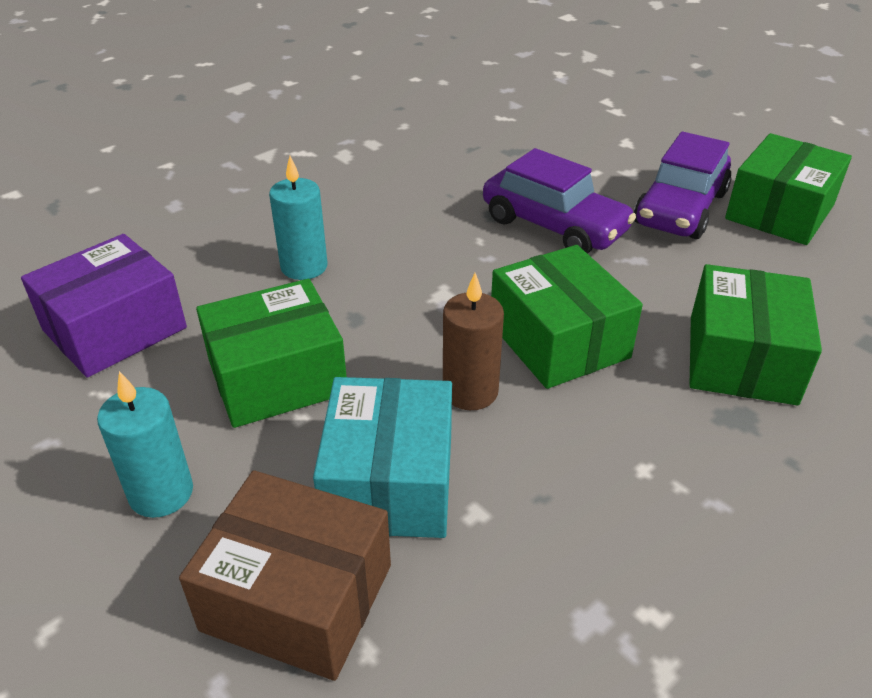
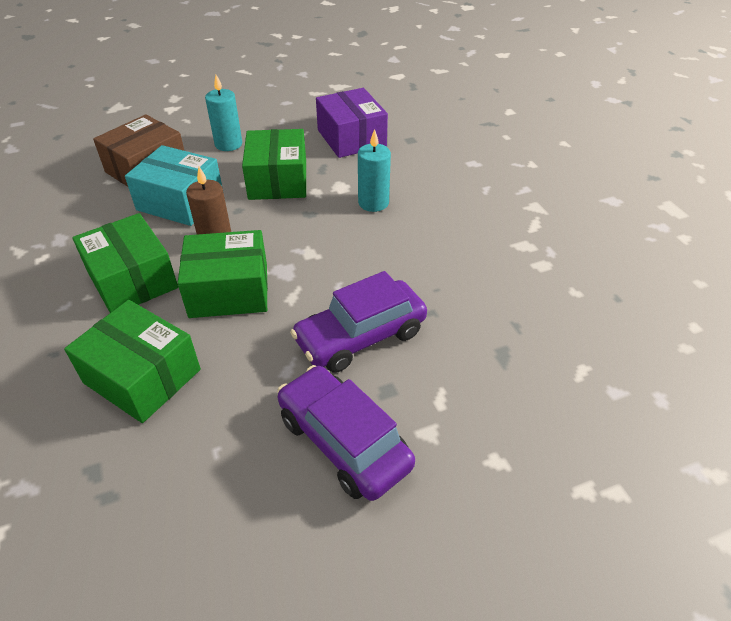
camera: 110 degrees right, 5 degrees up
(779, 212) = (295, 534): green box -> green box (132, 280)

